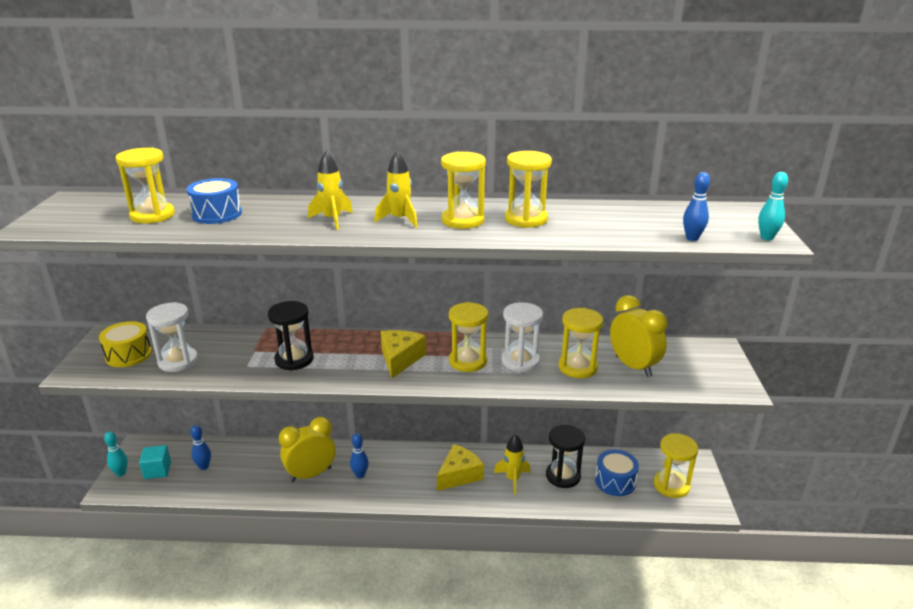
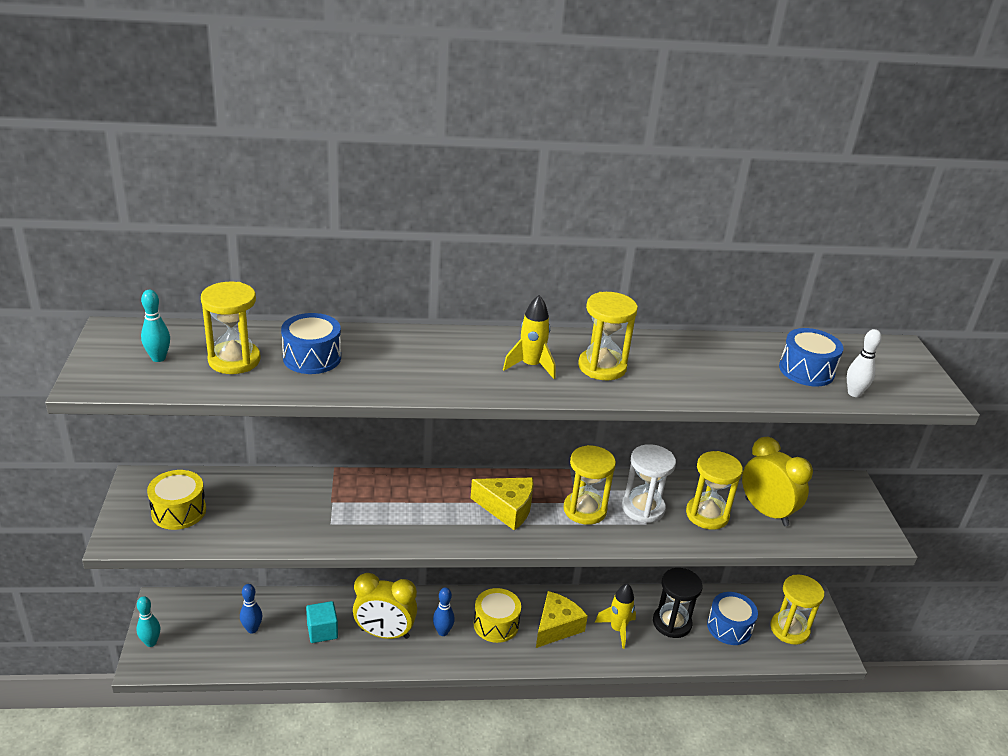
camera: 10 degrees left, 5 degrees up
(157, 470) = (196, 636): turquoise cube -> turquoise cube (322, 631)
(178, 361) = (244, 519): white hourglass -> none
(294, 359) = (384, 513): black hourglass -> none
(311, 474) = (384, 633): yellow clock -> yellow clock turned 135 degrees counterclockwise
(332, 220) = (453, 366): yellow rocket -> none
(400, 359) = (507, 508): yellow cheese -> yellow cheese turned 105 degrees clockwise
(407, 471) = (496, 624): none -> yellow drum
(526, 219) = (671, 364): yellow hourglass -> none
(651, 223) = (806, 370): none -> blue drum
(692, 238) = (854, 393): blue bowling pin -> white bowling pin
(766, 238) = (929, 392): turquoise bowling pin -> turquoise bowling pin (158, 358)

